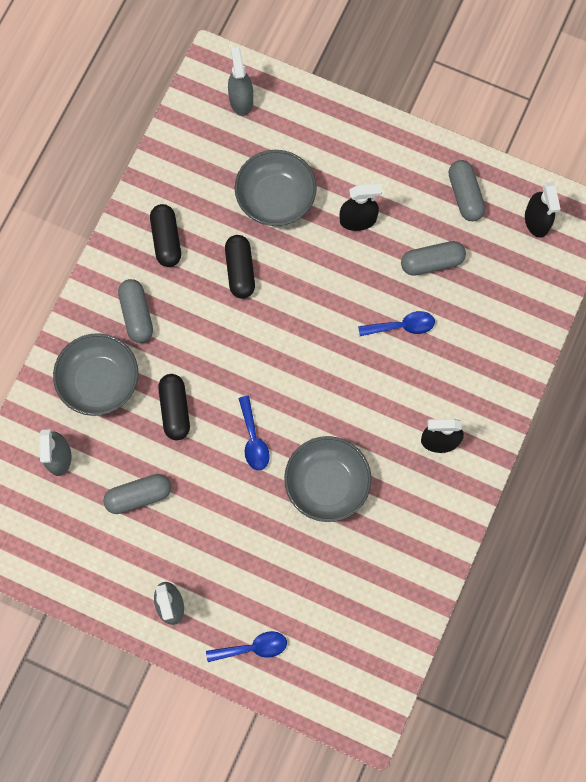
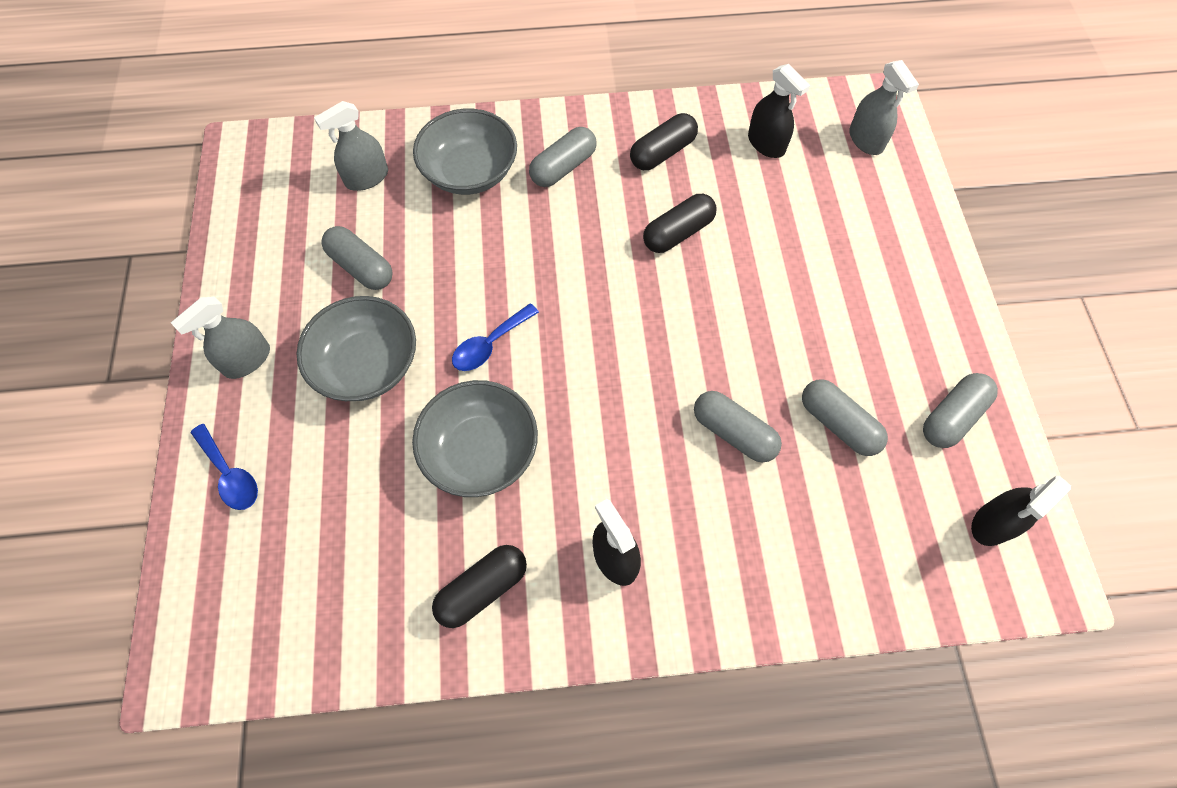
camera: 60 degrees right, 10 degrees down
(175, 410) = (479, 252): black capsule -> black capsule (482, 589)
(241, 100) = (866, 140): grey spray bottle -> grey spray bottle turned 105 degrees clockwise
(275, 198) = (785, 224): grey bowl -> grey bowl (367, 364)
(358, 220) = (826, 316): black spray bottle -> black spray bottle (766, 144)
(402, 326) = (733, 433): blue spoon -> grey capsule

